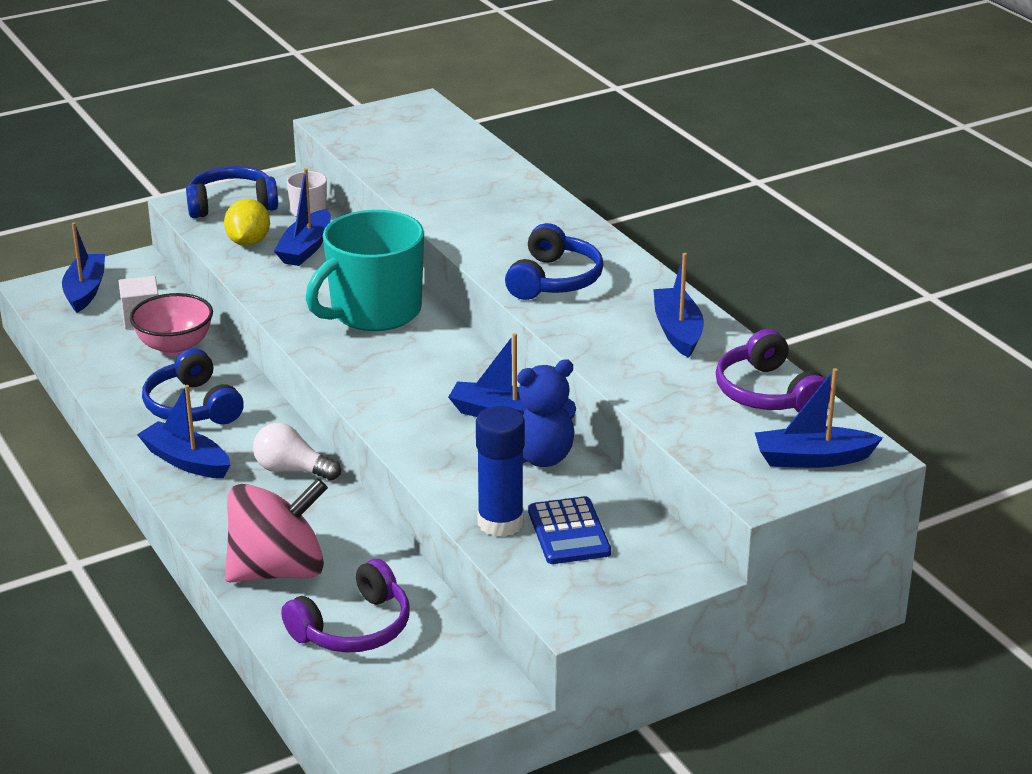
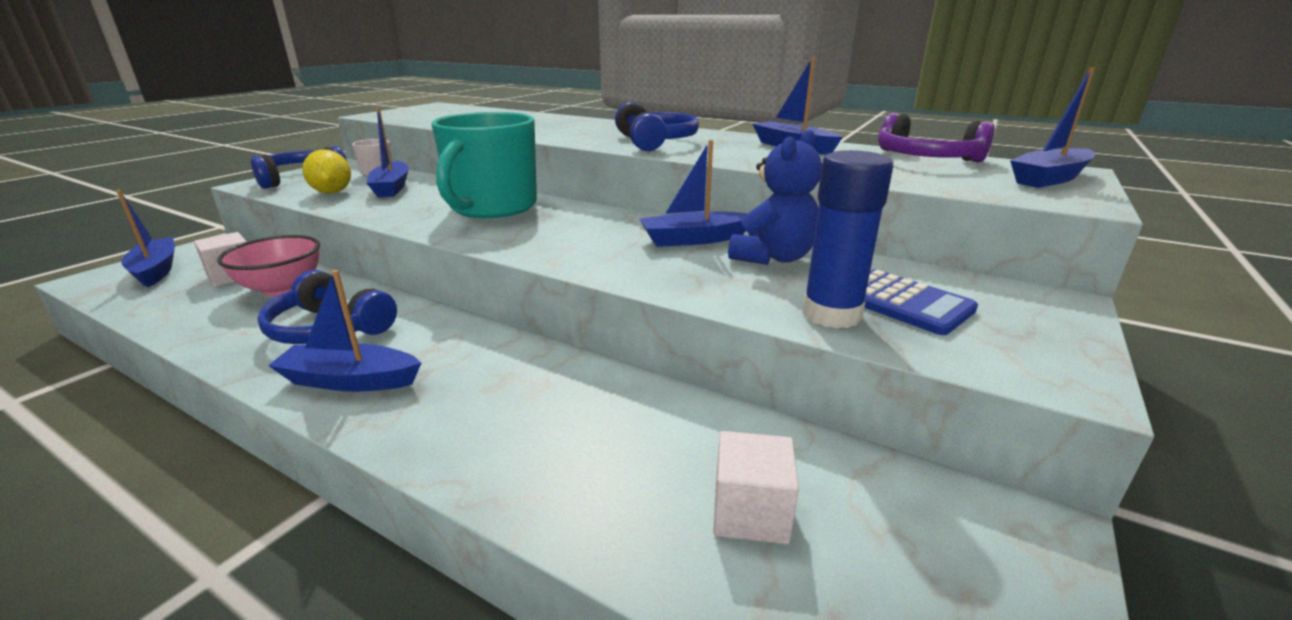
camera: 30 degrees left, 5 degrees down
(278, 570) = (572, 470): pink spinning top -> none
(292, 470) = (491, 354): white light bulb -> none
(353, 628) = (750, 512): purple headphones -> white cube

